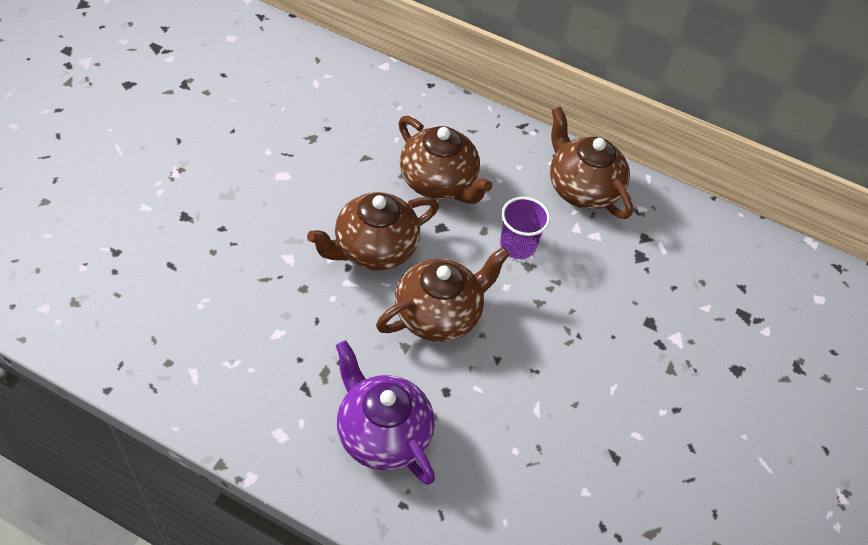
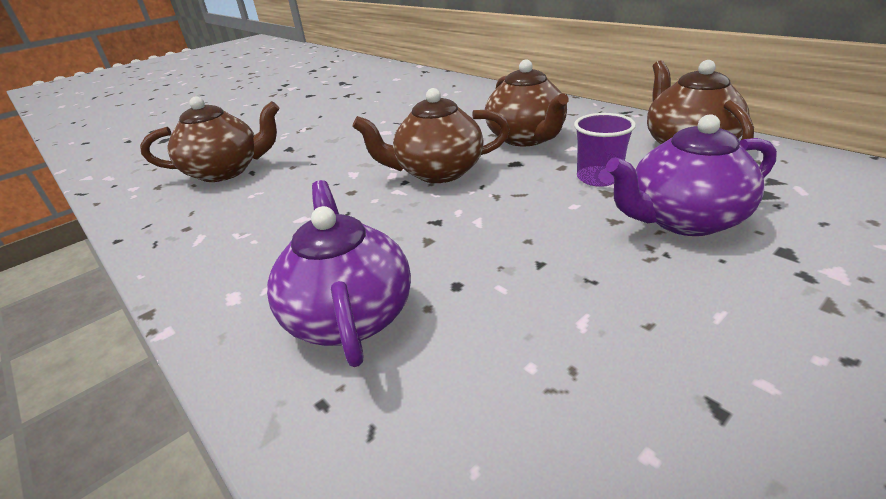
camera: 30 degrees right, 20 degrees down
(439, 315) = (481, 220): brown teapot -> brown teapot (225, 171)
(586, 295) = (683, 220): none -> purple teapot

